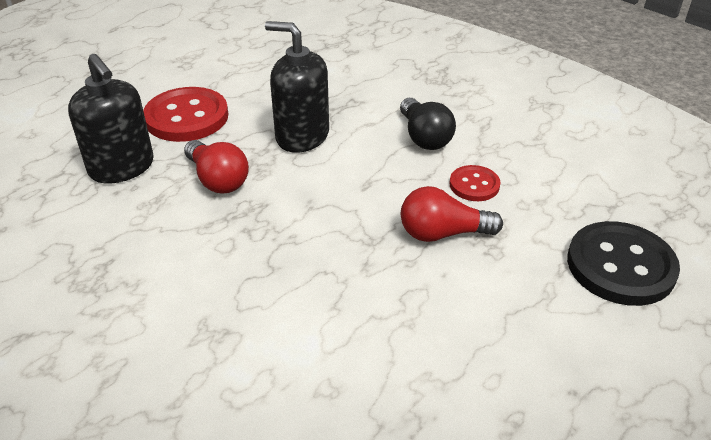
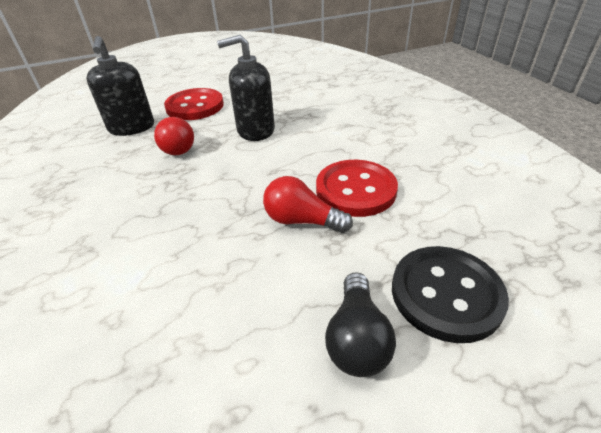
camera: 25 degrees right, 0 degrees up
(302, 136) = (255, 130): black soap dispenser -> black soap dispenser turned 60 degrees counterclockwise
(424, 137) = (342, 147): black light bulb -> black light bulb (357, 338)
(474, 185) = (355, 190): red button -> red button, size x1.86

